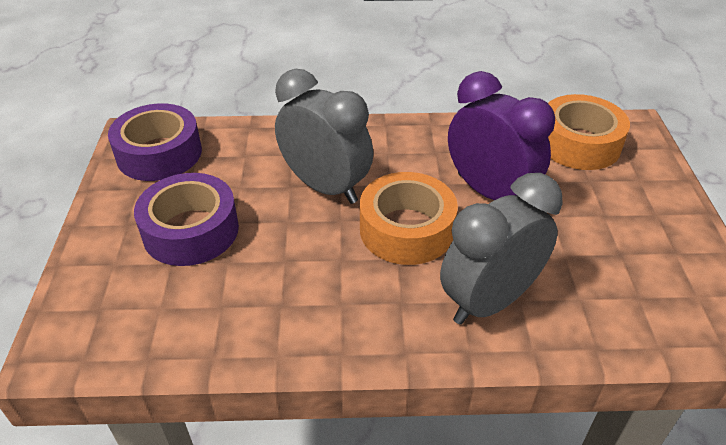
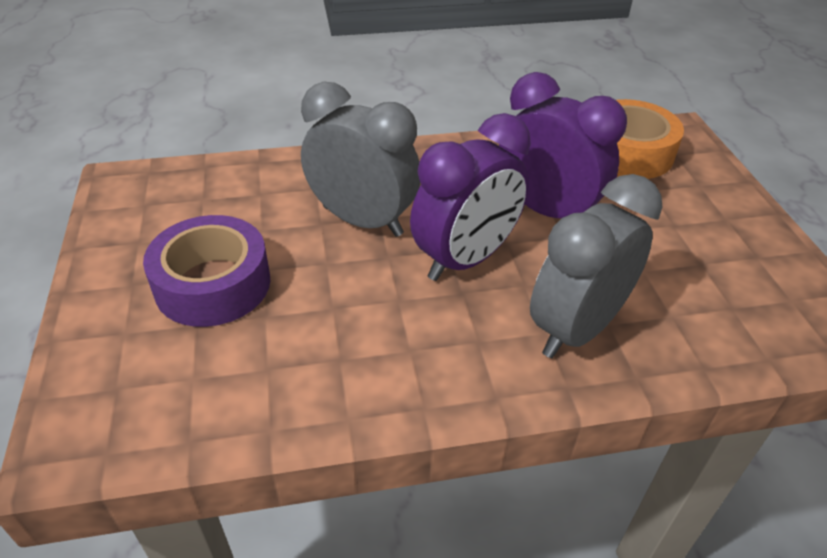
camera: 10 degrees left, 0 degrees up
(159, 153) = (156, 199): purple tape -> none
(406, 229) = (465, 259): orange tape -> purple clock

